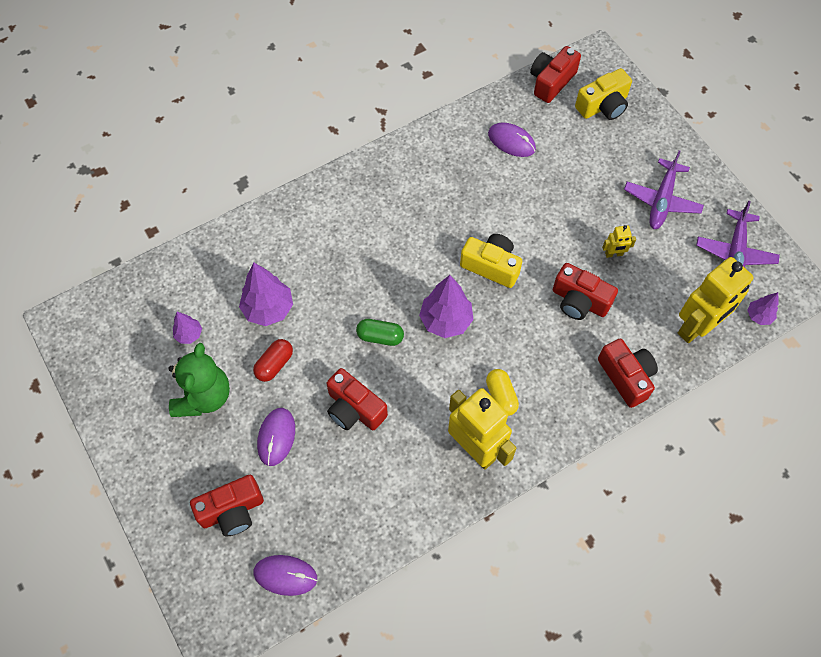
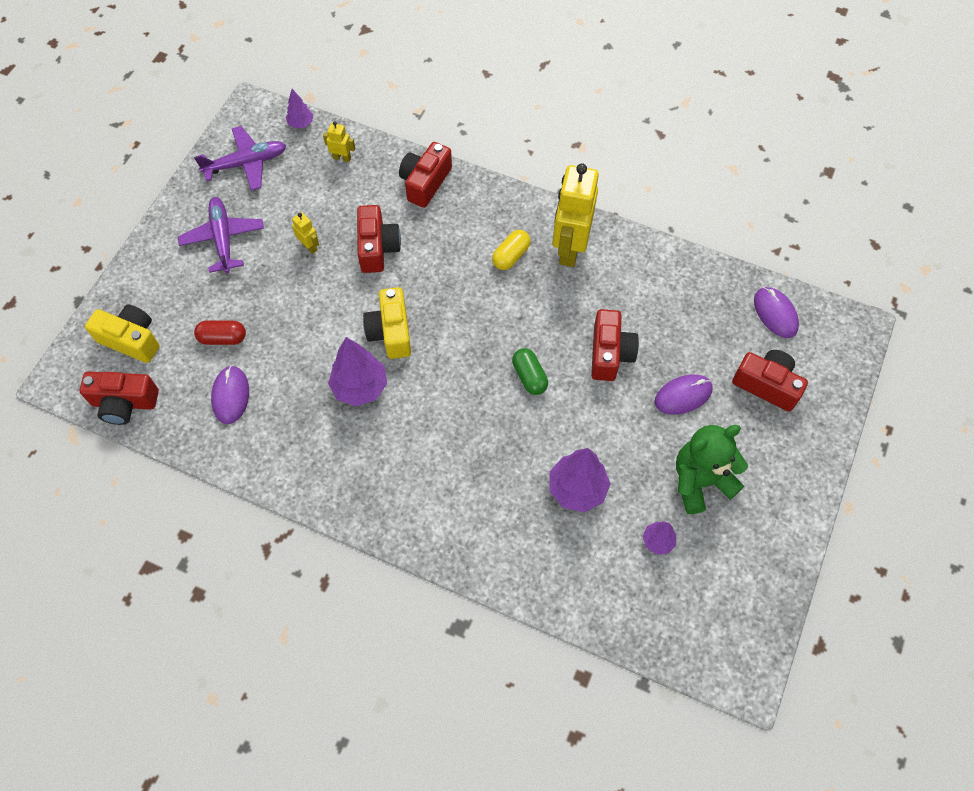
camera: 125 degrees left, 0 degrees up
(274, 364) = (624, 444): red capsule -> red capsule (223, 338)
(446, 321) = (473, 335): purple tree -> purple tree (360, 387)
(661, 200) = (223, 238): purple plane -> purple plane turned 90 degrees counterclockwise
(697, 327) = (342, 158): yellow robot -> yellow robot, size x0.43

